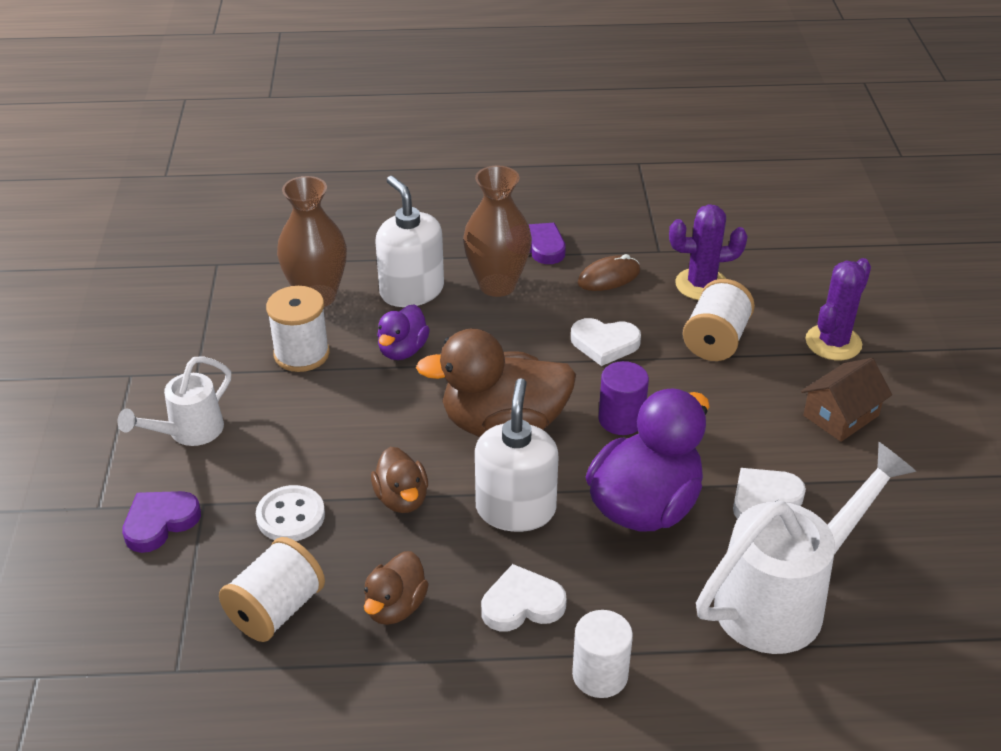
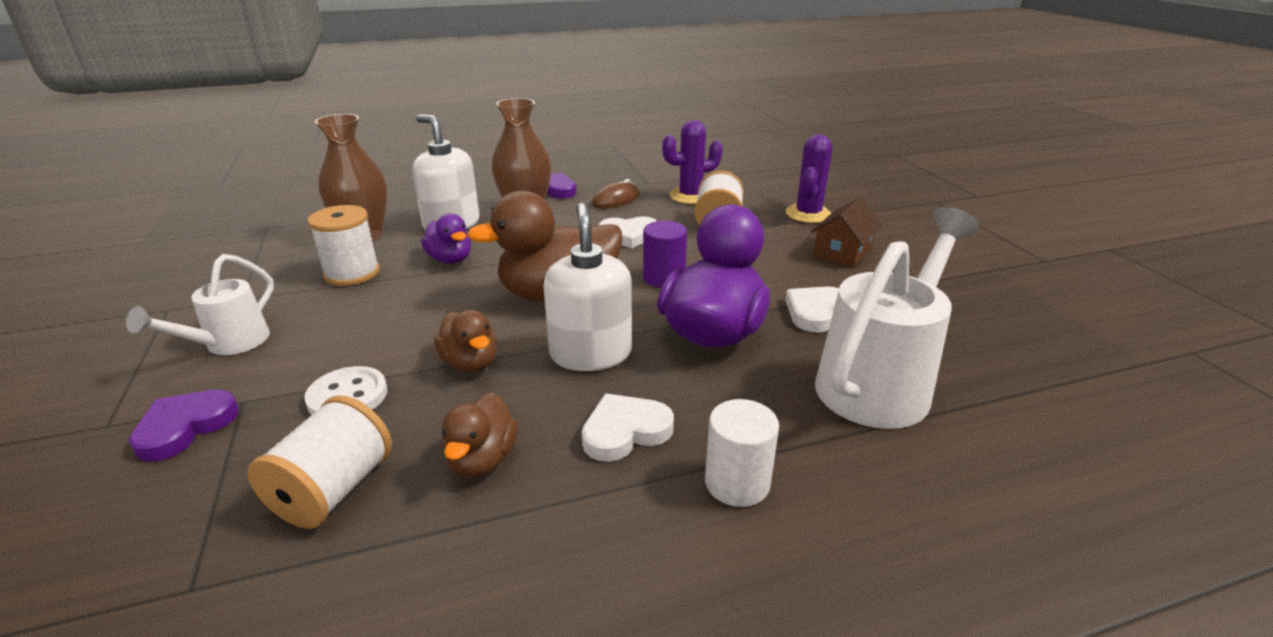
camera: 15 degrees left, 10 degrees down
(402, 350) = (450, 259): purple duck -> purple duck turned 45 degrees counterclockwise

